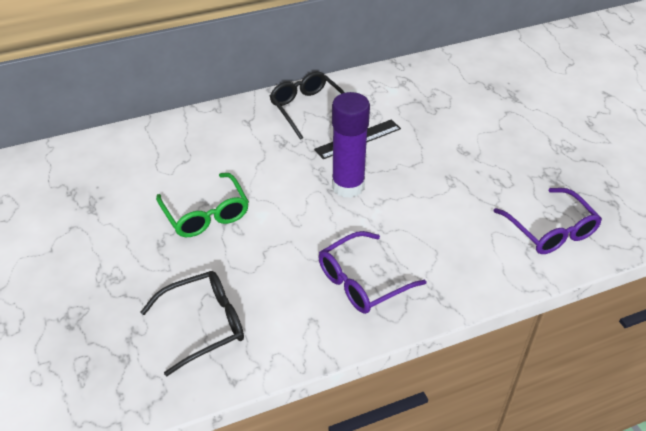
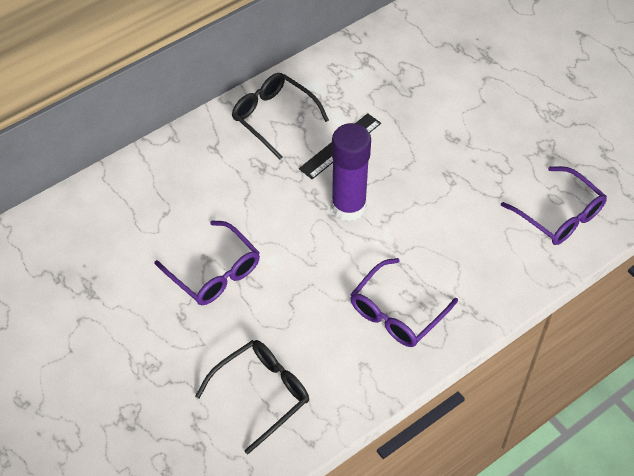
camera: 15 degrees left, 10 degrees up
(206, 214) = (215, 273): green glasses -> purple glasses

